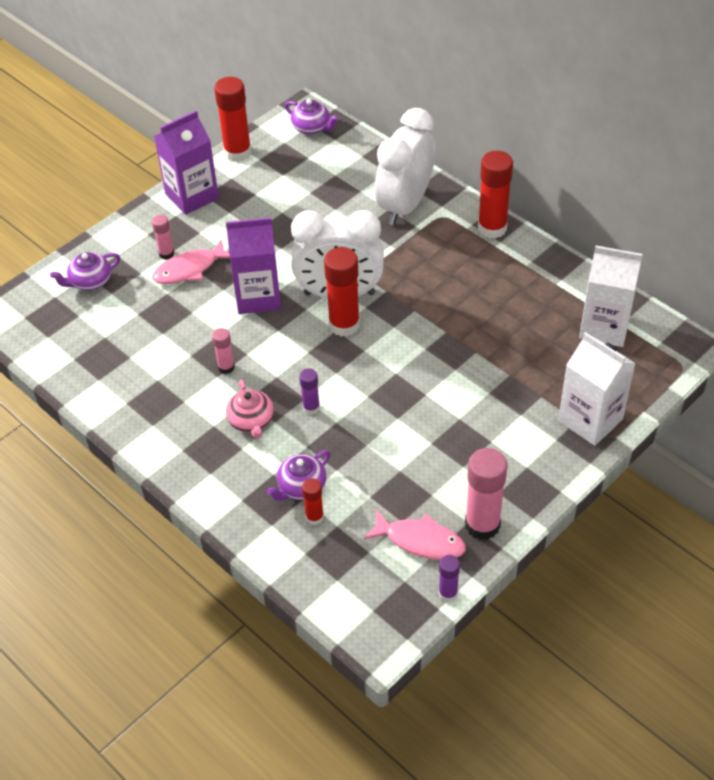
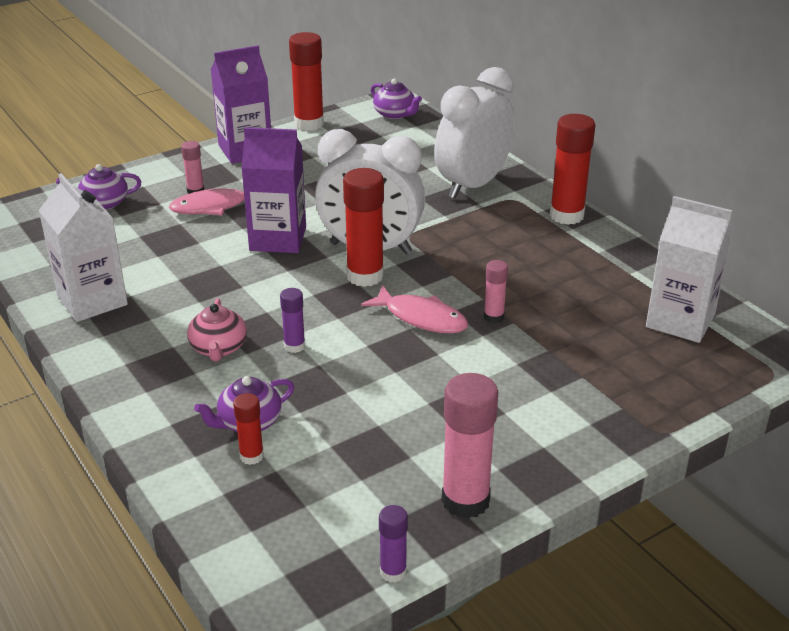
camera: 10 degrees right, 15 degrees down
(226, 367) = (213, 295): pink glue stick -> pink glue stick (493, 317)
(420, 541) = (377, 505): pink fish -> pink fish (421, 318)
(590, 420) = (640, 410): white carton -> white carton (92, 300)

